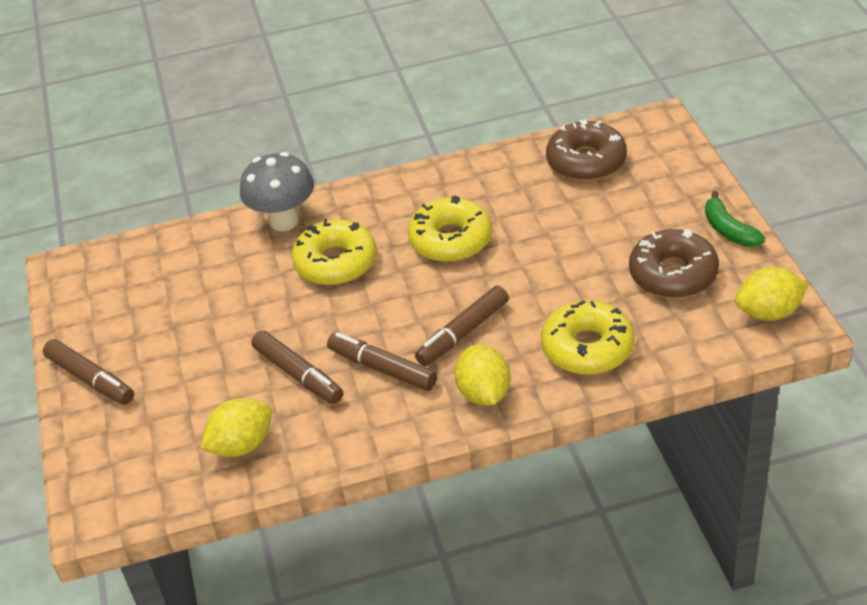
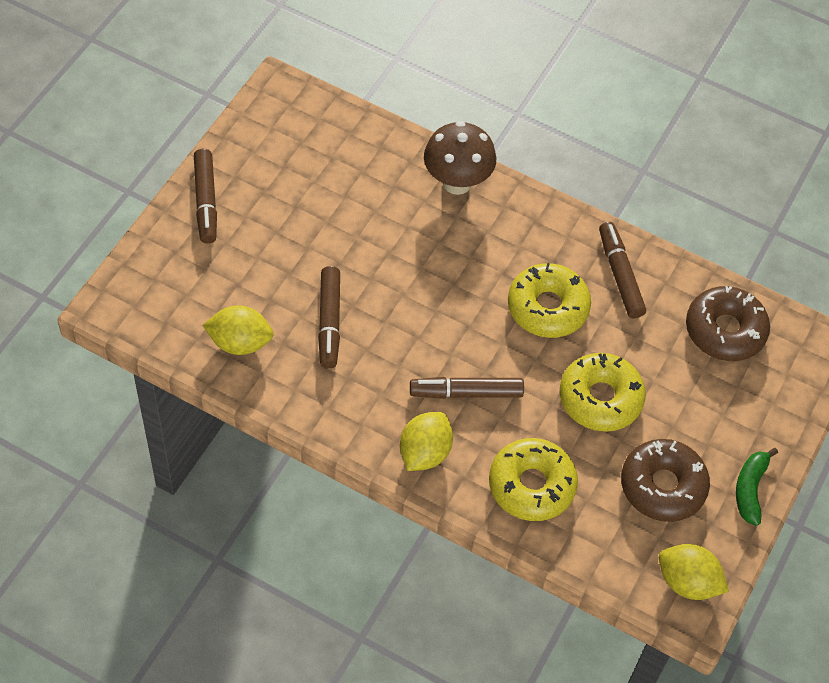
camera: 35 degrees right, 15 degrees up
(284, 221) = (457, 182): grey mushroom -> brown mushroom
(336, 262) = (451, 252): yellow donut -> yellow donut (600, 398)
(382, 369) = (384, 369): brown marker -> brown marker (620, 275)

